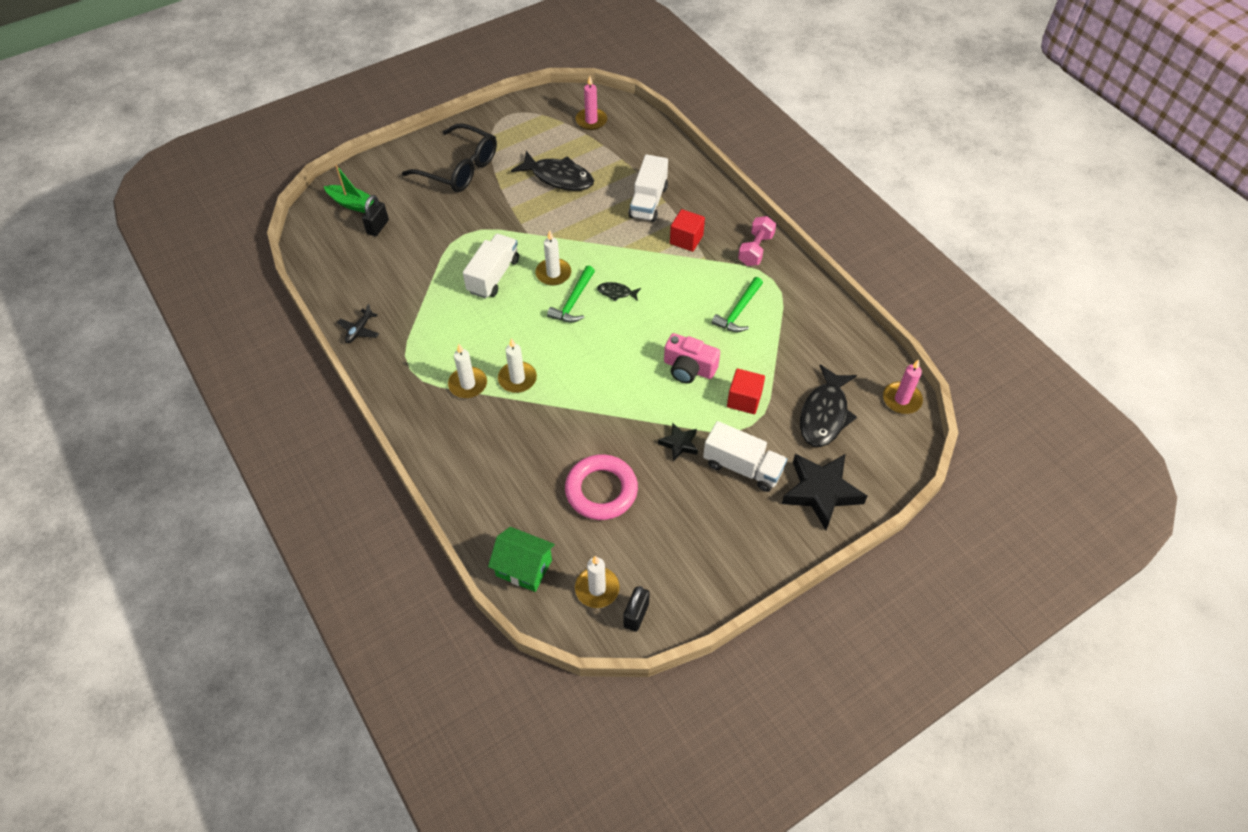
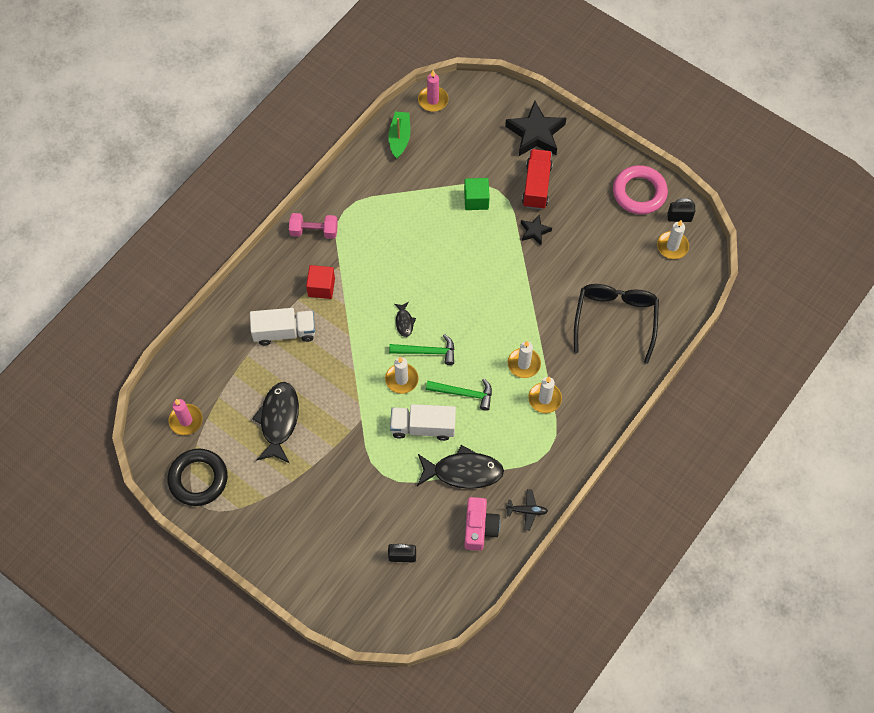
camera: 110 degrees left, 10 degrees up
(353, 204) = (381, 595): green boat -> green boat (399, 138)
(459, 168) = (297, 517): black glasses -> black glasses (615, 319)
(524, 568) = (679, 296): green house -> none
(532, 117) = (198, 479): none -> black ring
(601, 490) = (597, 269): pink ring -> pink ring (639, 192)
(689, 368) = (462, 245): pink camera -> pink camera (479, 528)
(738, 311) = (389, 226): green hammer -> green hammer (464, 393)
(742, 467) = (536, 186): white truck -> red truck
(744, 400) = (476, 200): red cube -> green cube
(824, 414) = (467, 145): black fish -> black fish (463, 471)

